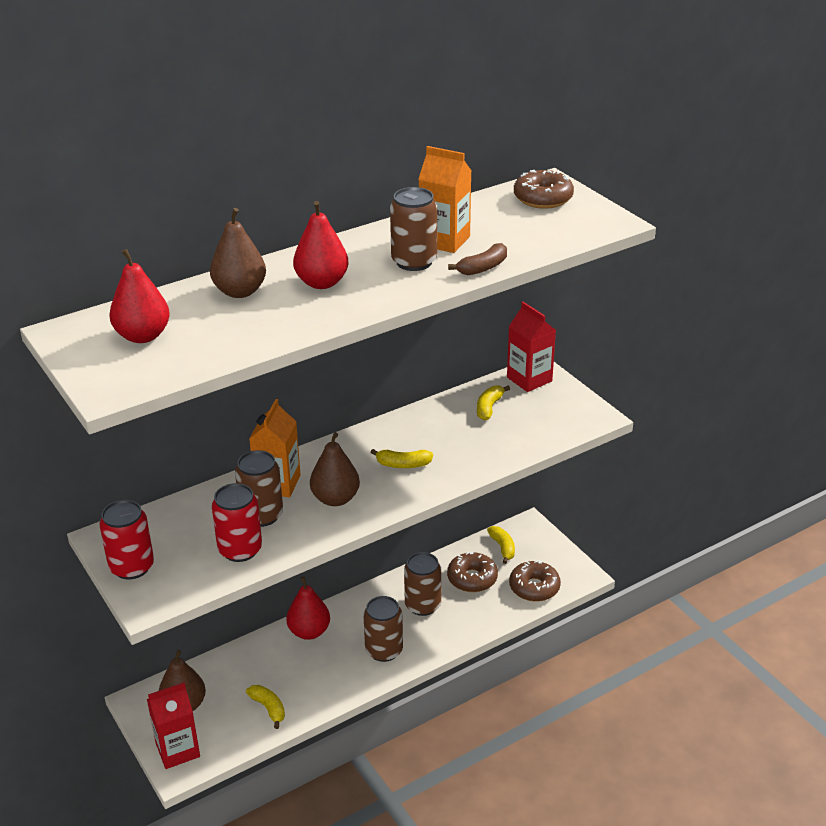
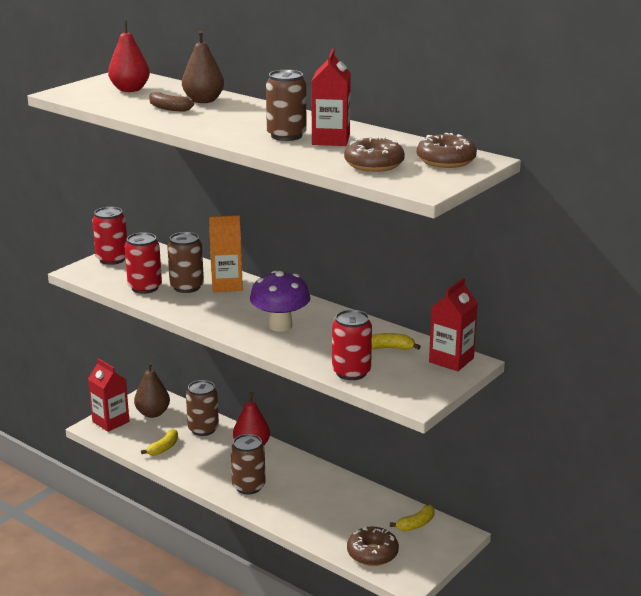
camera: 70 degrees right, 10 degrees down
(322, 283) = (232, 117): red pear -> none
(335, 499) = (220, 308): brown pear -> none
(403, 464) = (280, 326): yellow banana -> purple mushroom
(423, 605) = (312, 495): brown can -> brown can (203, 429)
(444, 241) = (331, 140): orange carton -> red carton
(472, 578) = (362, 515): brown donut -> brown donut (374, 164)
(483, 268) = (294, 155): brown banana -> brown banana (169, 108)
(526, 440) = (351, 372): none -> red can

